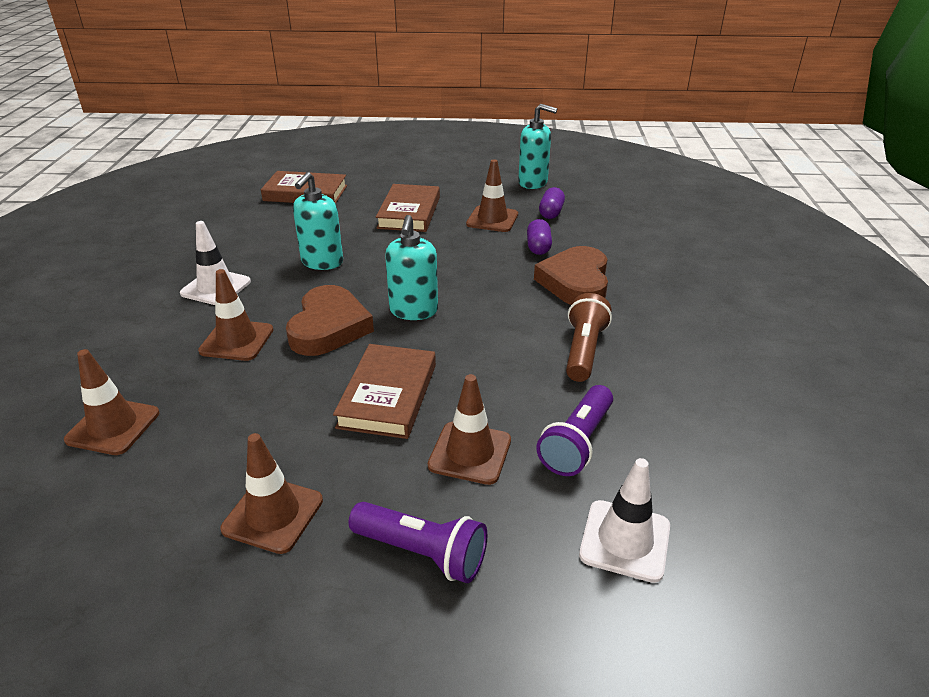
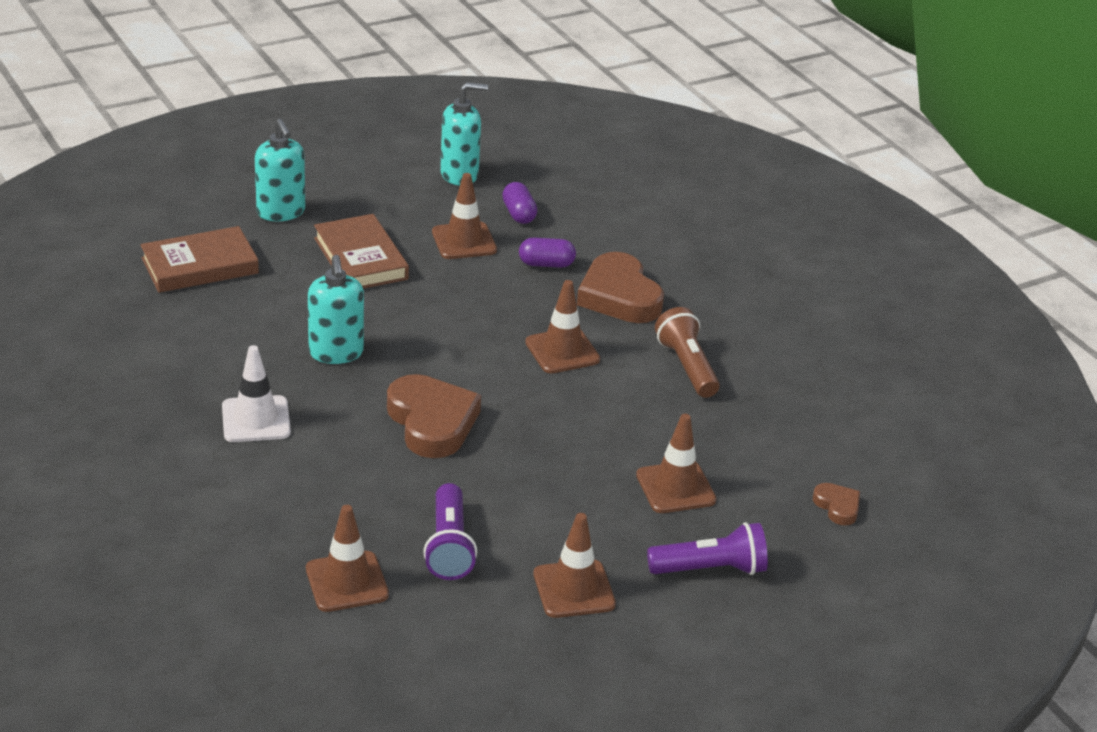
camera: 35 degrees left, 0 degrees up
(237, 340) = (356, 466): brown traffic cone -> brown traffic cone (562, 351)
(388, 395) = (560, 466): brown book -> none
(413, 311) = (495, 377): turquoise soap dispenser -> turquoise soap dispenser (281, 212)
(538, 247) = (546, 264): purple capsule -> purple capsule turned 60 degrees counterclockwise
(577, 443) = (749, 449): purple flashlight -> purple flashlight (449, 546)
(625, 540) = (837, 506): white traffic cone -> brown heart

